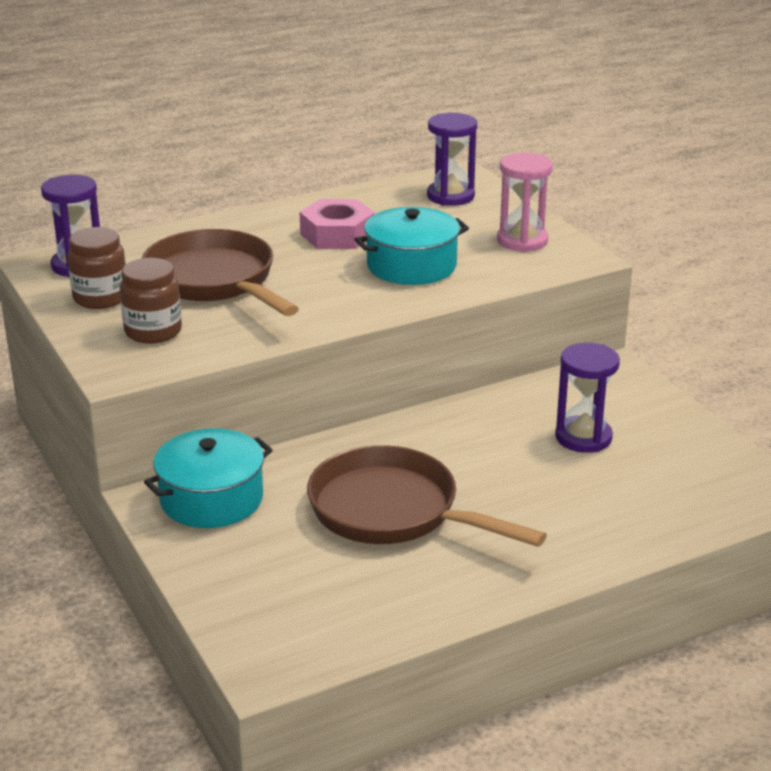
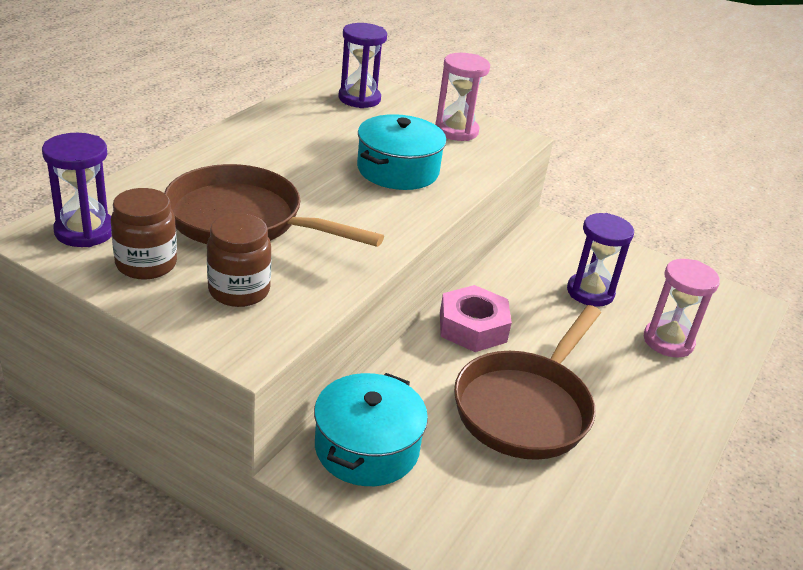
camera: 35 degrees left, 5 degrees up
(337, 234) = (305, 150): pink nut -> pink nut (472, 327)
(392, 511) = (526, 407): brown pan -> brown pan turned 60 degrees counterclockwise
(621, 500) = (668, 341): none -> pink hourglass

